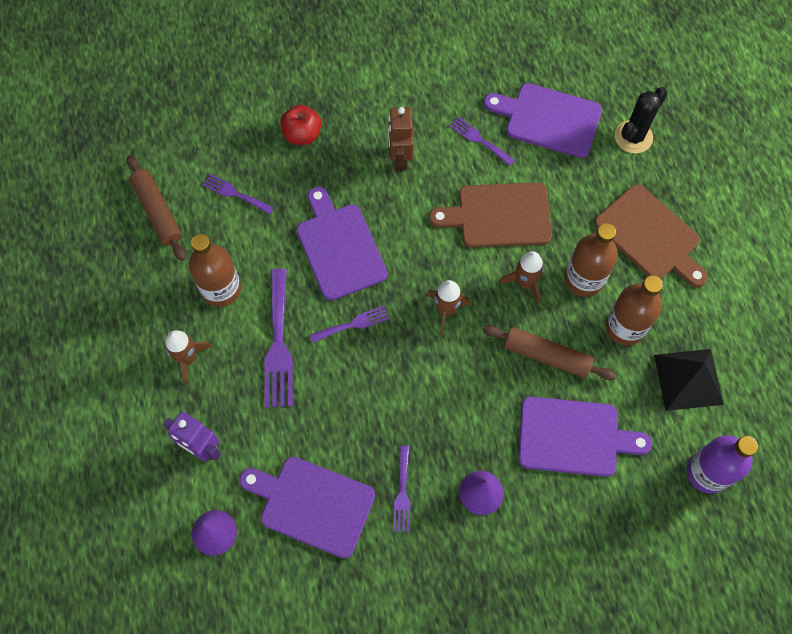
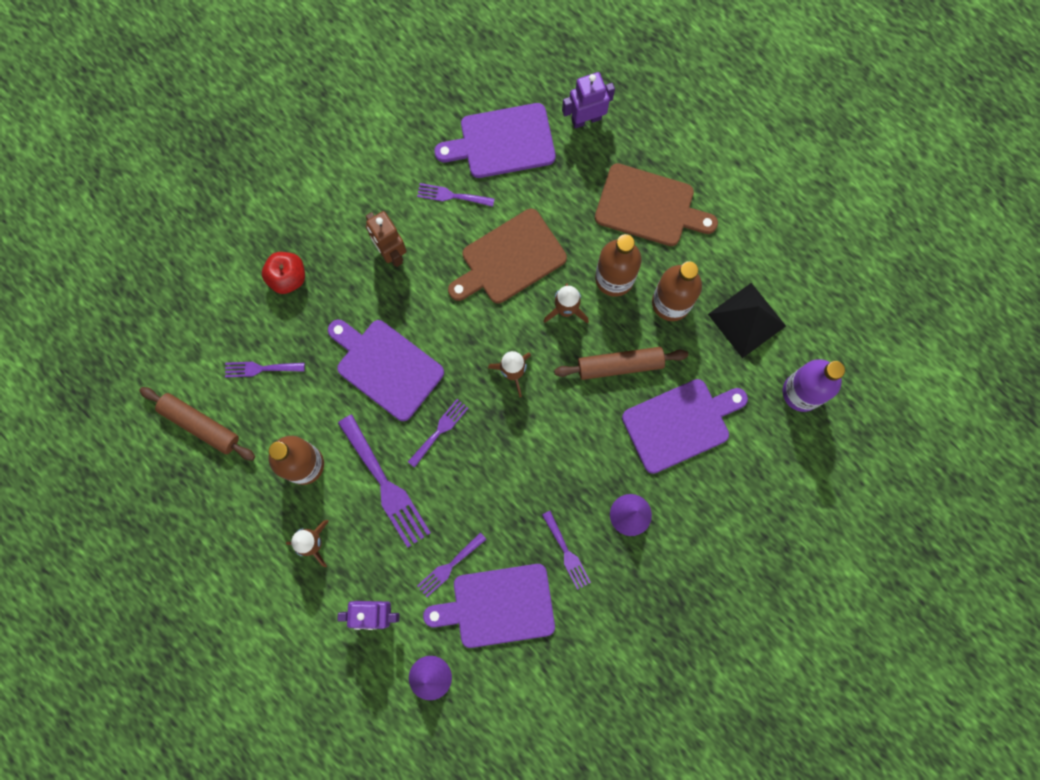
camera: 30 degrees left, 10 degrees up
(290, 444) = (449, 566): none -> purple fork
(633, 137) = (586, 119): black cactus -> purple robot

